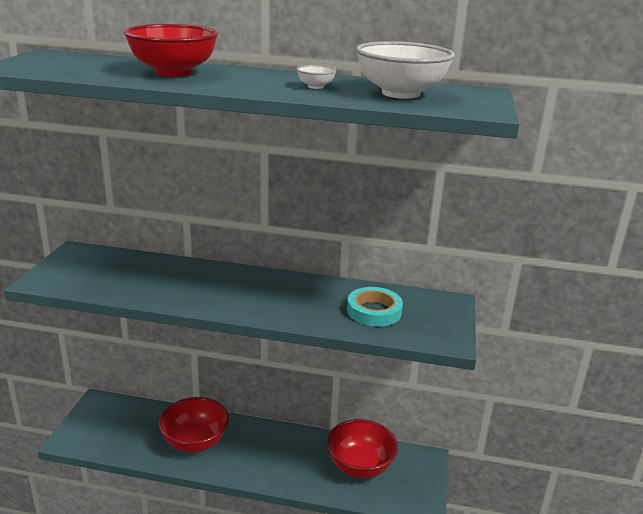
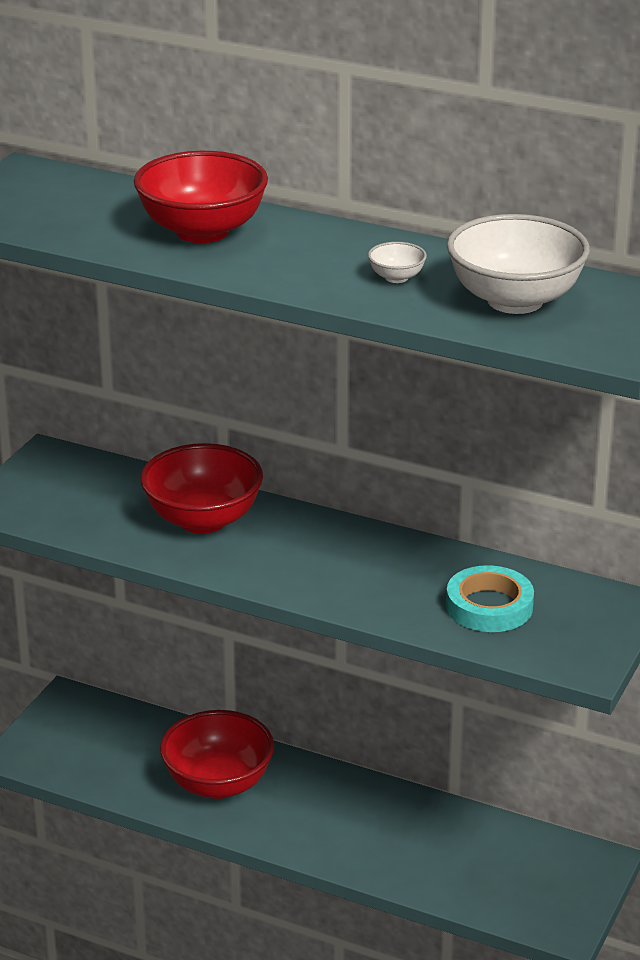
camera: 15 degrees right, 5 degrees up
(360, 466) = (480, 856): red bowl -> red bowl (203, 520)

